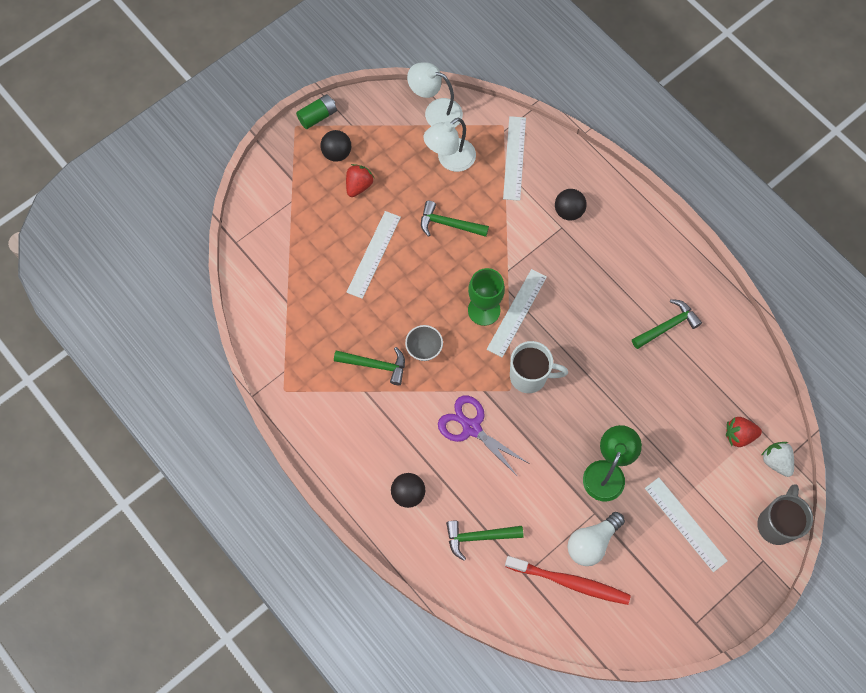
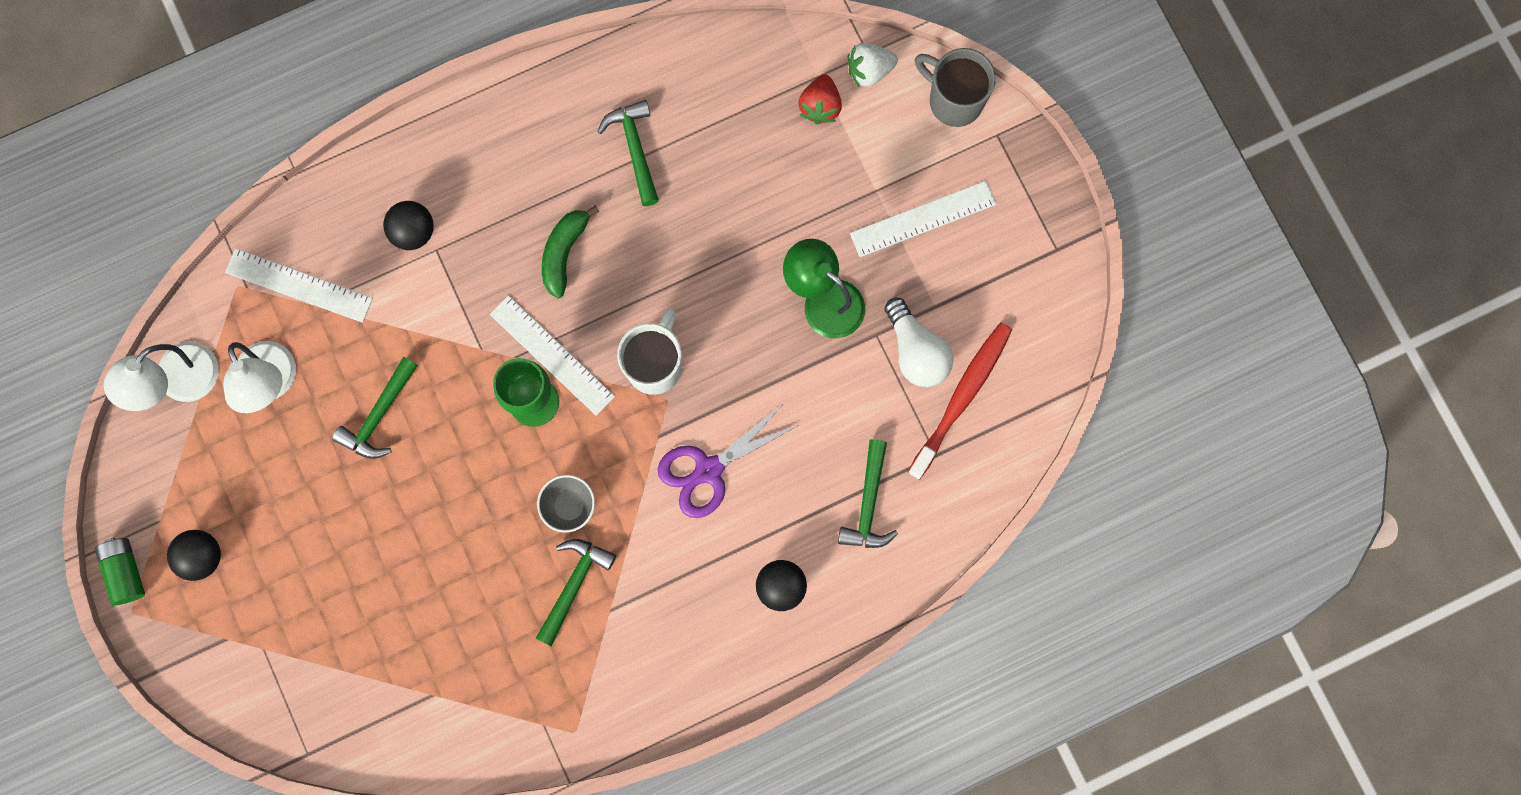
camera: 75 degrees left, 10 degrees up
(359, 186) = (270, 536): red strawberry -> none
(373, 254) = (394, 542): white ruler -> none
(585, 302) = (564, 252): none -> green banana

